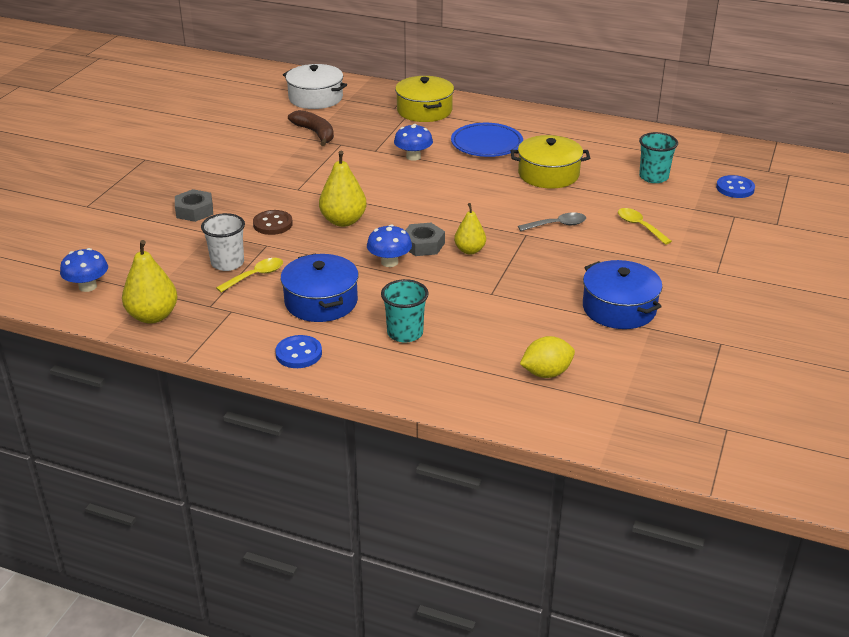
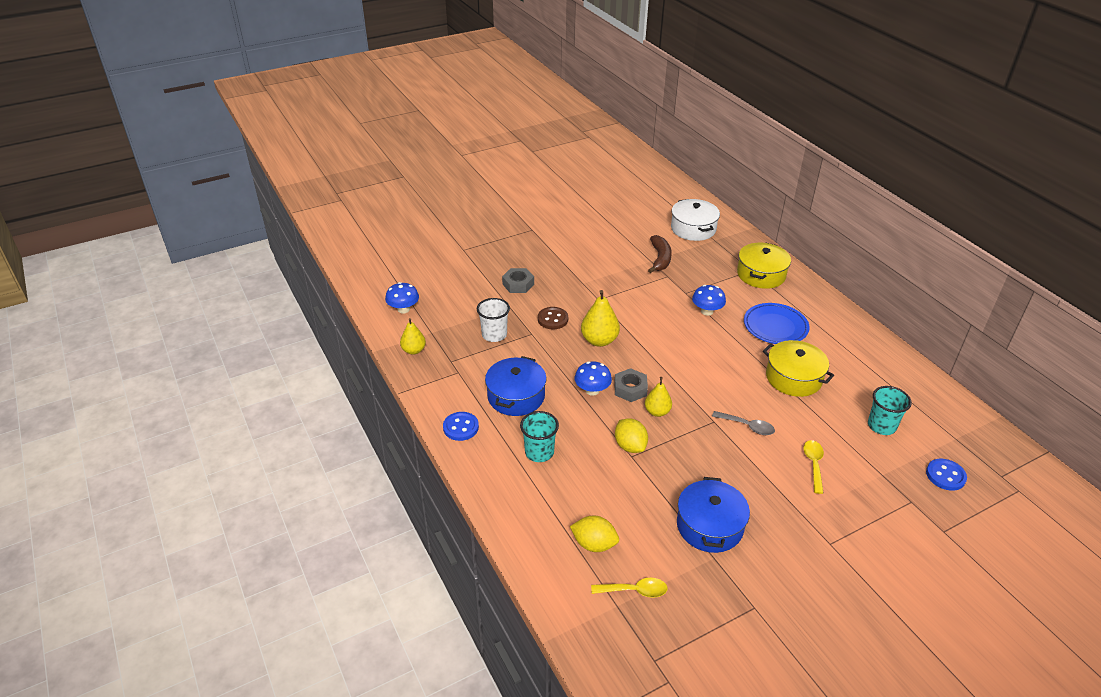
camera: 40 degrees right, 5 degrees up
(153, 316) = (413, 350): yellow pear -> yellow pear, size x0.65
(255, 276) = (499, 354): yellow spoon -> yellow spoon (634, 590)
(480, 287) = (630, 446): none -> yellow lemon

